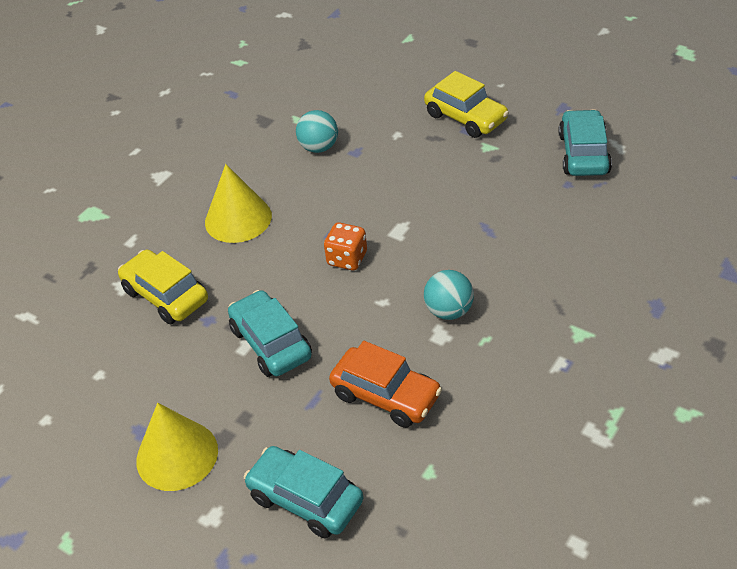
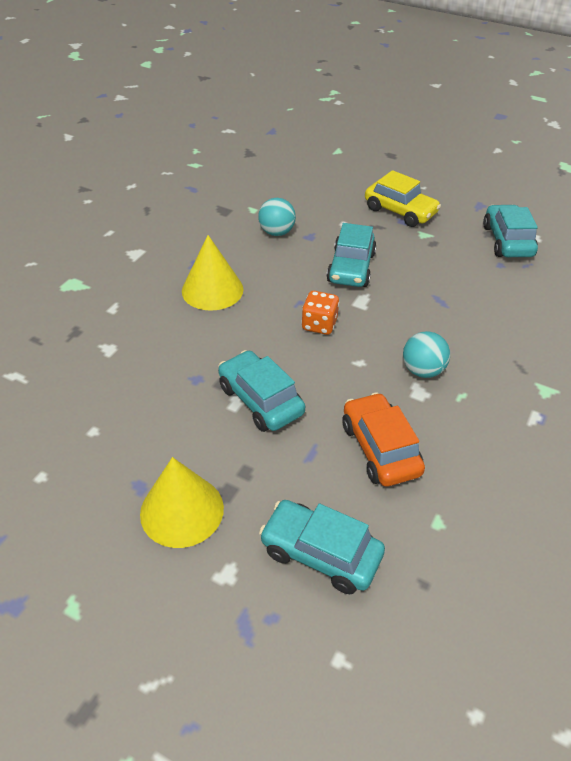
camera: 10 degrees left, 0 degrees up
(166, 295) = (152, 356): yellow car -> none
(386, 396) = (380, 448): orange car -> orange car turned 135 degrees counterclockwise
(394, 190) = (351, 268): none -> turquoise car

